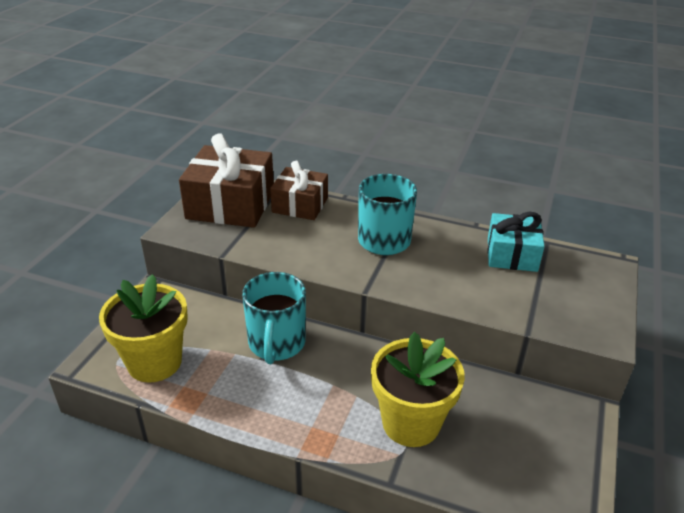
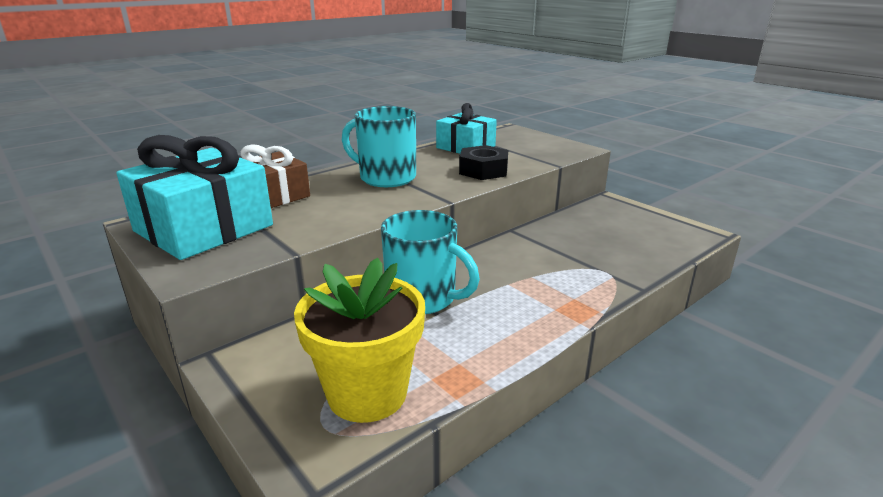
camera: 60 degrees left, 10 degrees down
(230, 204) = (204, 228): brown gift -> turquoise gift
(411, 423) = (581, 261): yellow flower pot -> none
(457, 286) = (483, 170): none -> black nut

